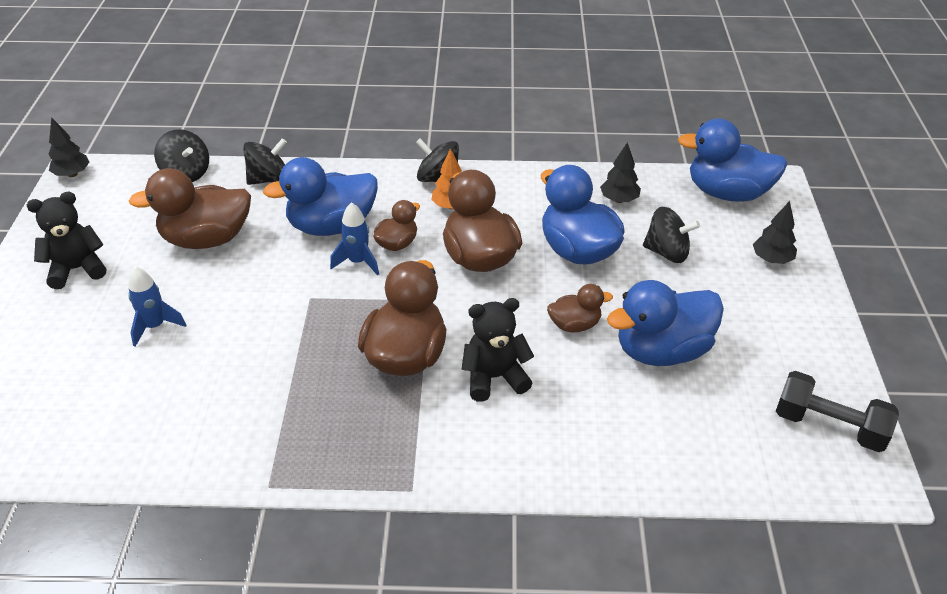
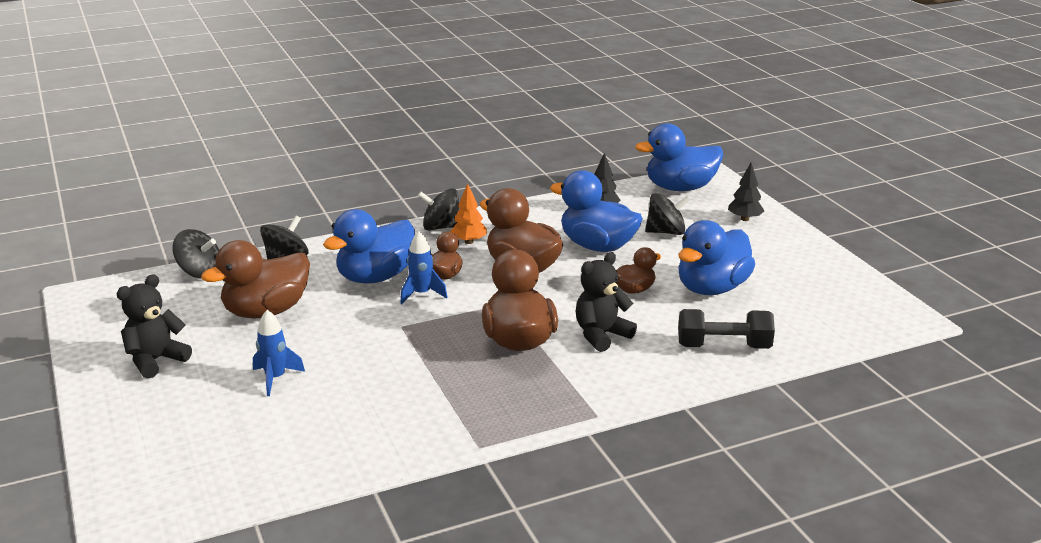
camera: 25 degrees left, 15 degrees down
(72, 174) = (79, 298): black tree -> none
(829, 426) = (859, 299): black dumbbell -> black dumbbell (723, 346)

